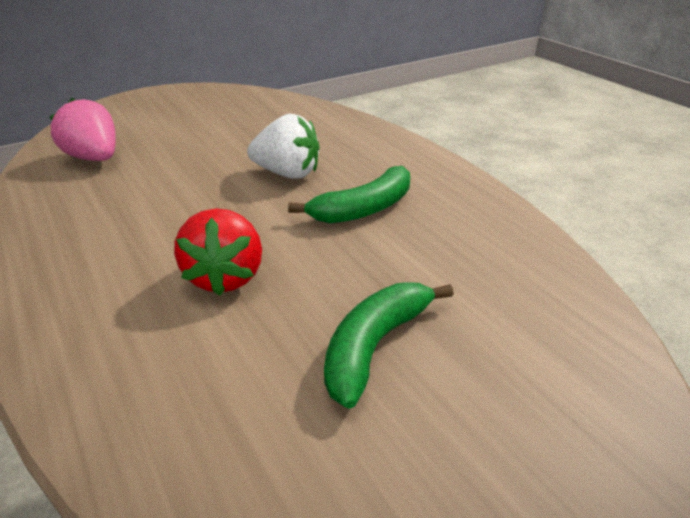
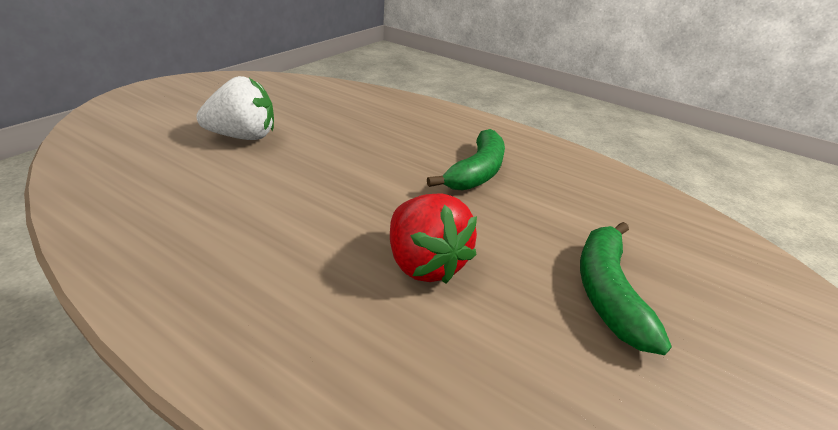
camera: 30 degrees left, 0 degrees up
(94, 158) = (152, 165): pink strawberry -> none
(287, 173) = (380, 150): white strawberry -> white strawberry (243, 136)

